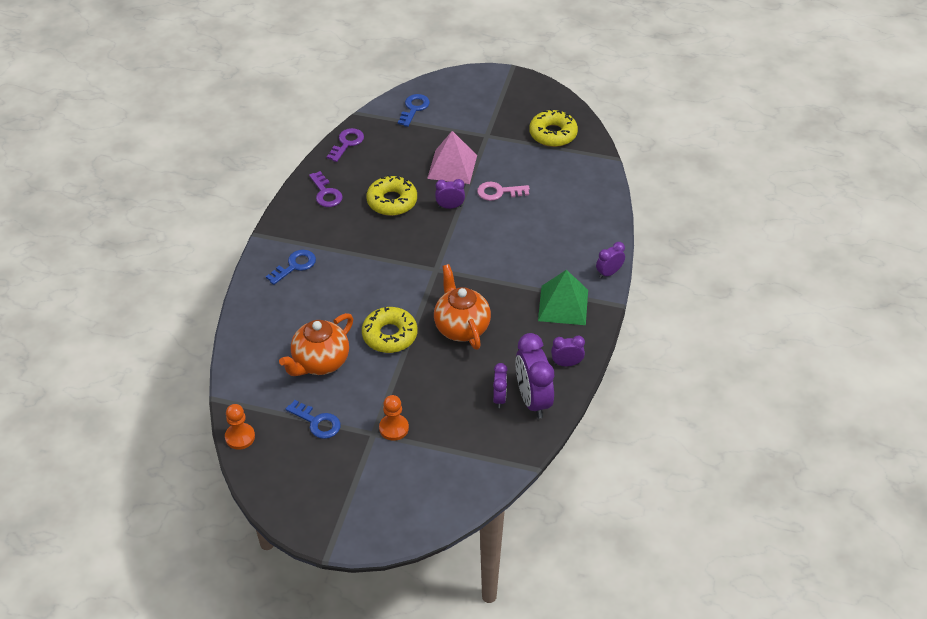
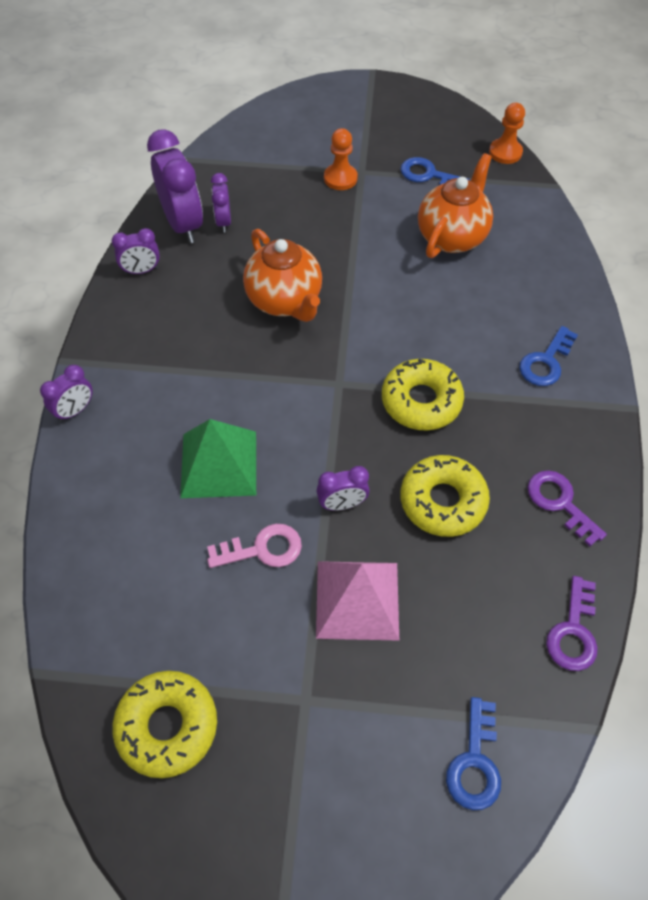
camera: 170 degrees right, 10 degrees up
(390, 335) = (377, 279): yellow donut -> yellow donut (421, 401)
(563, 305) = (146, 350): green pyramid -> green pyramid (219, 464)

